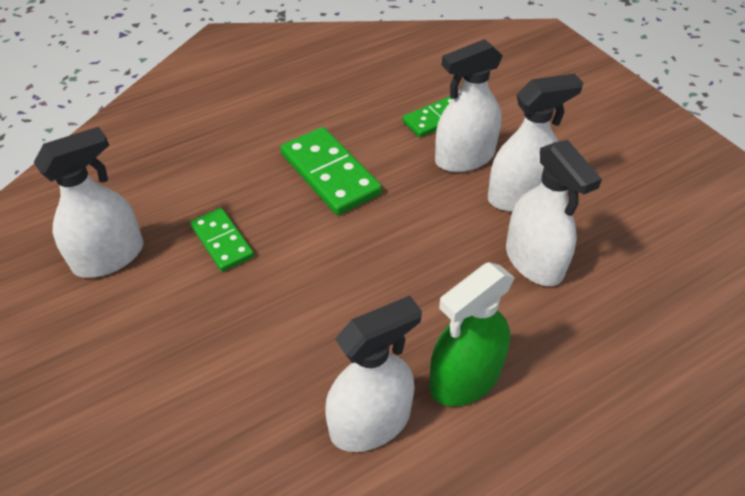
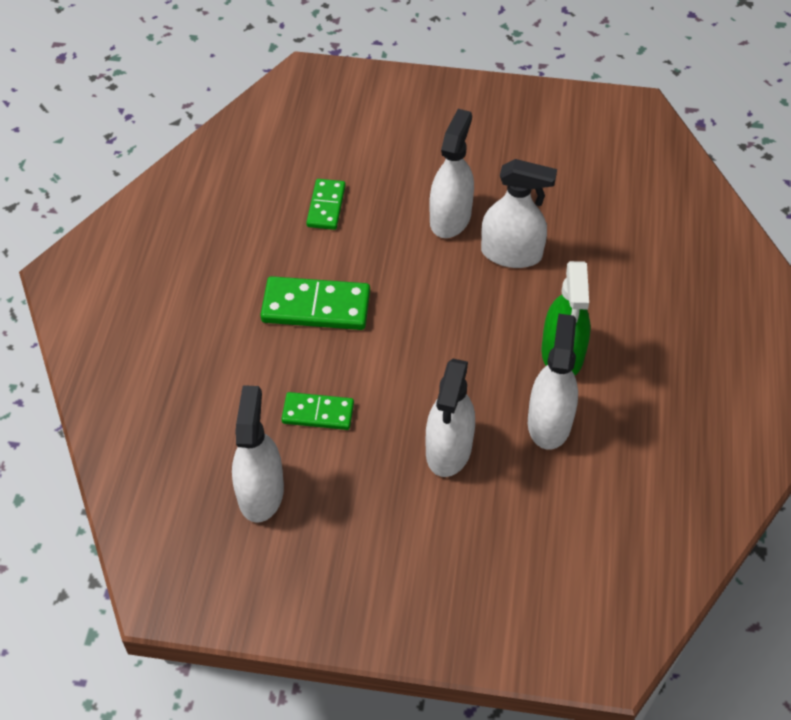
camera: 50 degrees left, 5 degrees up
(464, 158) = (383, 219): white spray bottle -> white spray bottle (449, 449)

